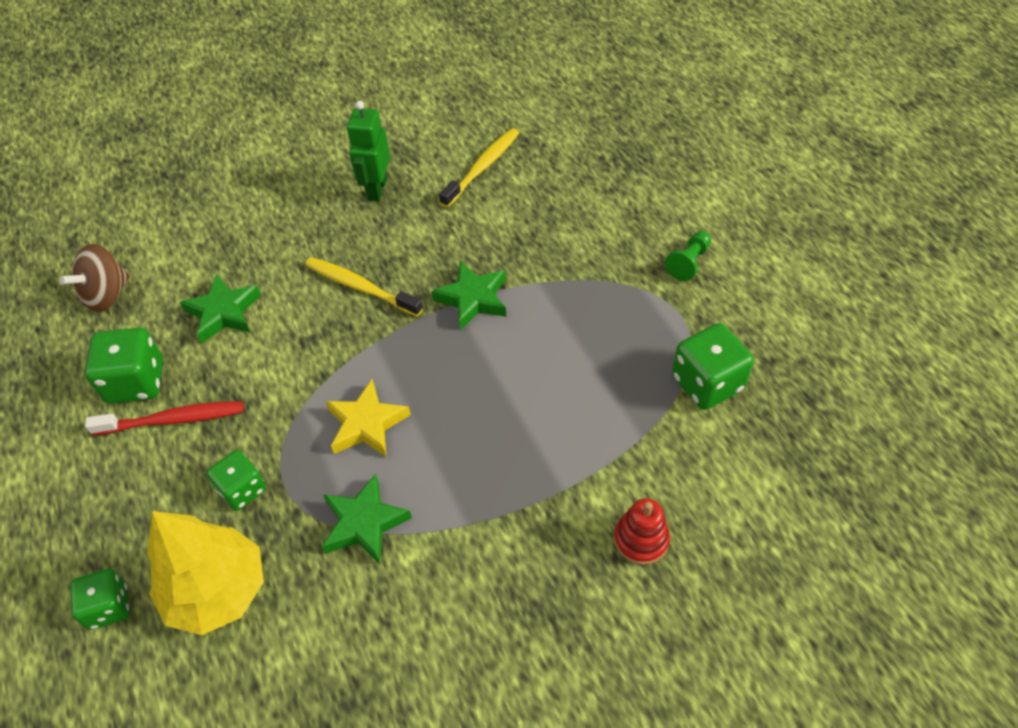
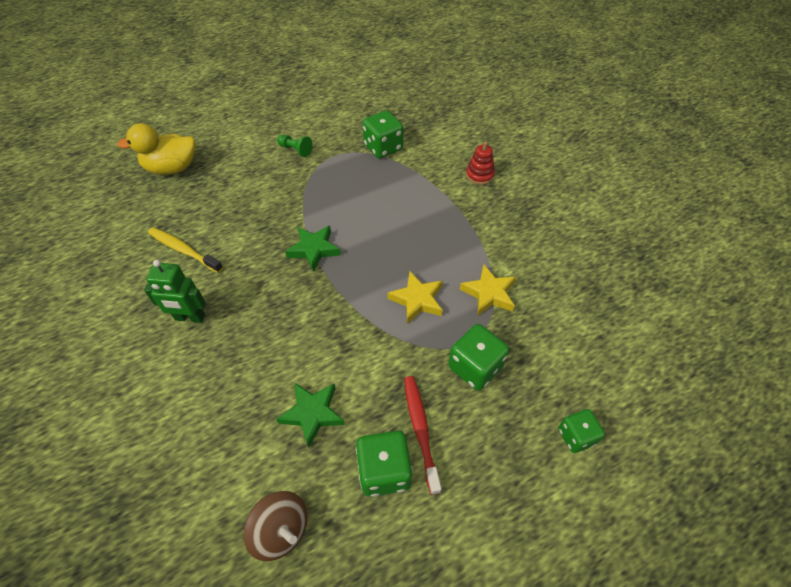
camera: 95 degrees left, 0 degrees up
(218, 590) = (549, 368): yellow tree -> none
(242, 489) = (475, 367): green dice -> green dice, size x1.52
(360, 287) = (296, 317): yellow toothbrush -> none
(364, 523) = (489, 293): green star -> yellow star
(636, 131) = (172, 168): none -> yellow duck

